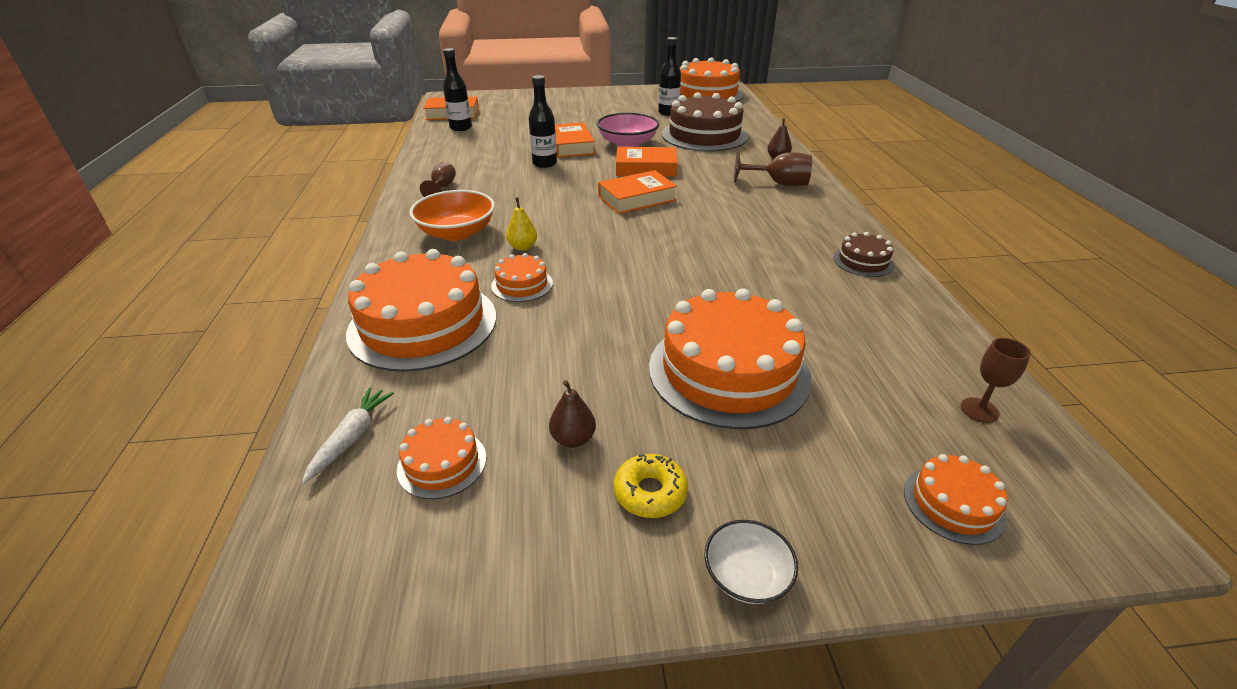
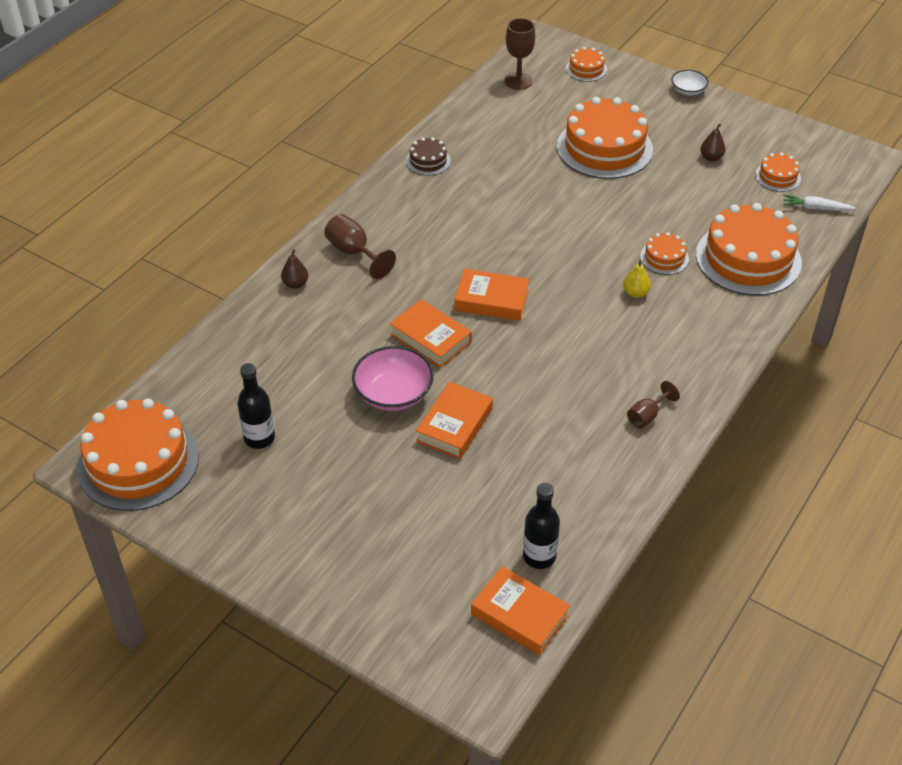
camera: 140 degrees left, 10 degrees up
(351, 438) = (816, 208): white carrot -> white carrot turned 45 degrees clockwise
(457, 232) = (674, 338): orange bowl -> none
(544, 163) = (515, 404): black bottle -> none
(650, 492) = (697, 125): yellow donut -> none
(704, 135) = (297, 362): brown cake -> none
(979, 410) = (518, 81): brown goblet -> brown goblet, size x1.53

